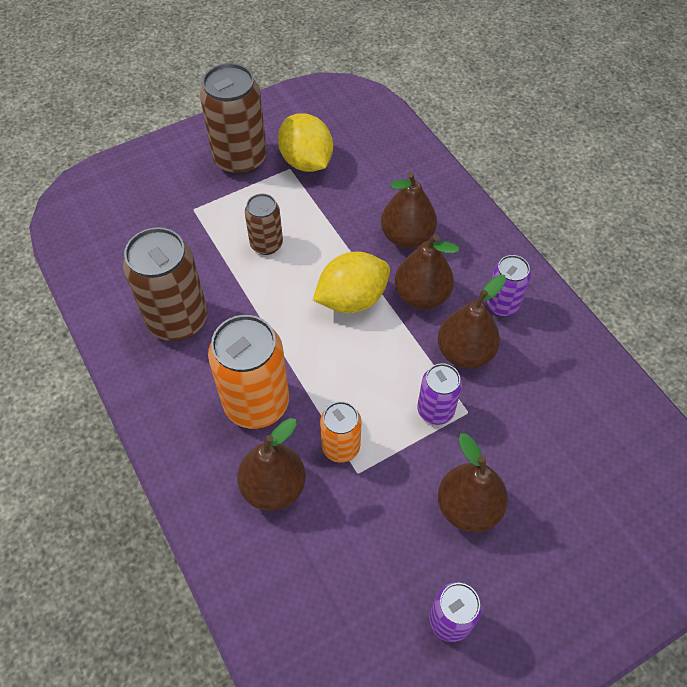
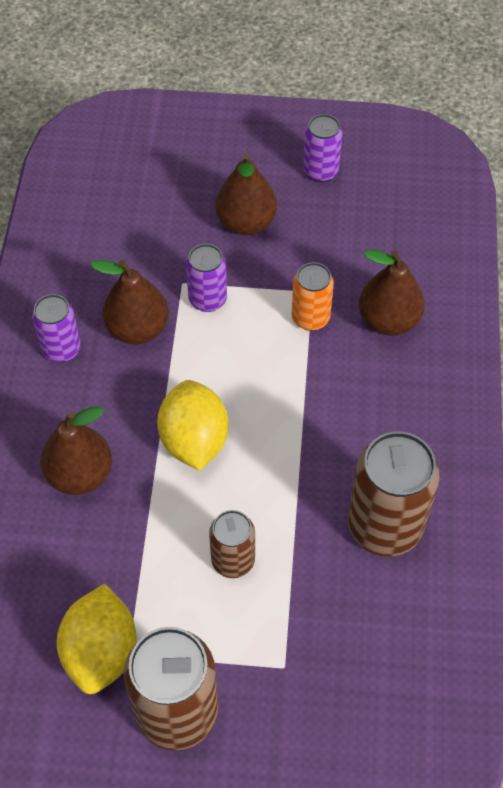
camera: 145 degrees left, 0 degrees up
(256, 403) = (358, 395): orange can -> none
(352, 299) = (194, 440): yellow lemon -> yellow lemon turned 75 degrees clockwise
(422, 295) = (125, 403): brown pear -> none

